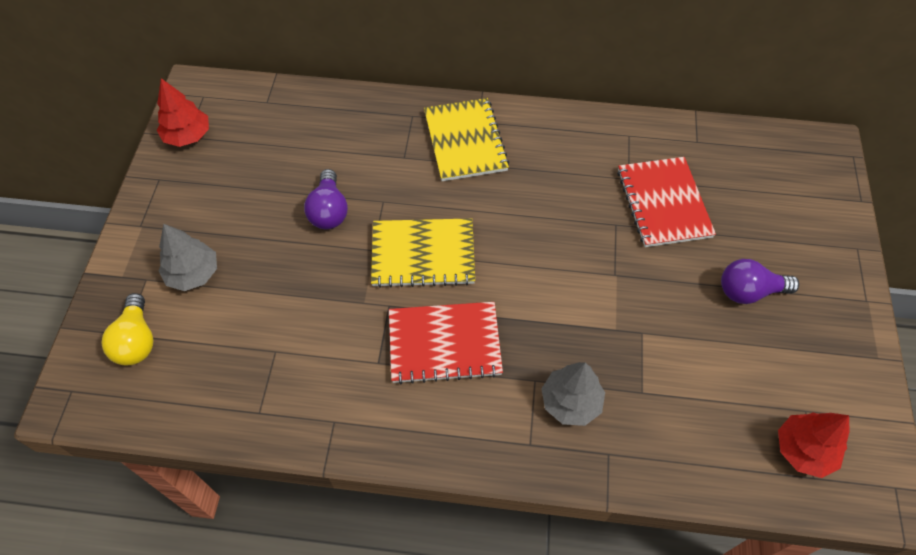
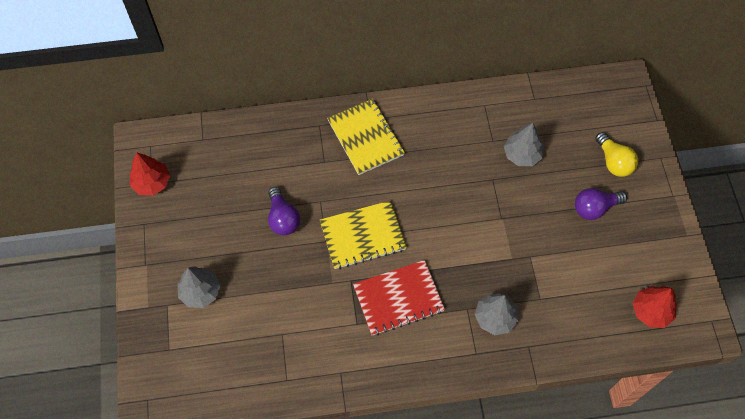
camera: 15 degrees left, 5 degrees up
(137, 340) = (179, 352): yellow light bulb -> yellow light bulb (613, 162)
(663, 203) = (522, 154): red notebook -> grey tree

